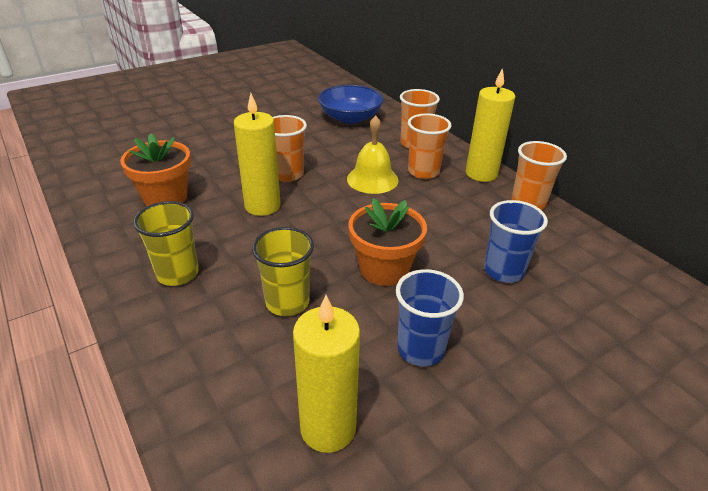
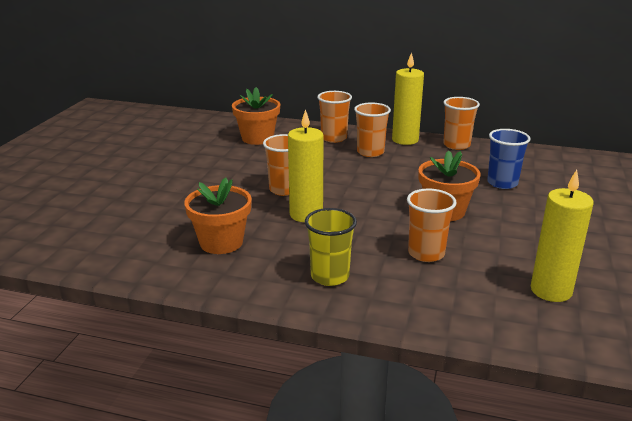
camera: 40 degrees left, 10 degrees down
(287, 302) = (426, 253): yellow cup -> orange cup
(350, 118) = (257, 138): blue bowl -> orange flower pot
(372, 179) = (347, 169): yellow bell -> none
(420, 349) = (529, 236): blue cup -> none

